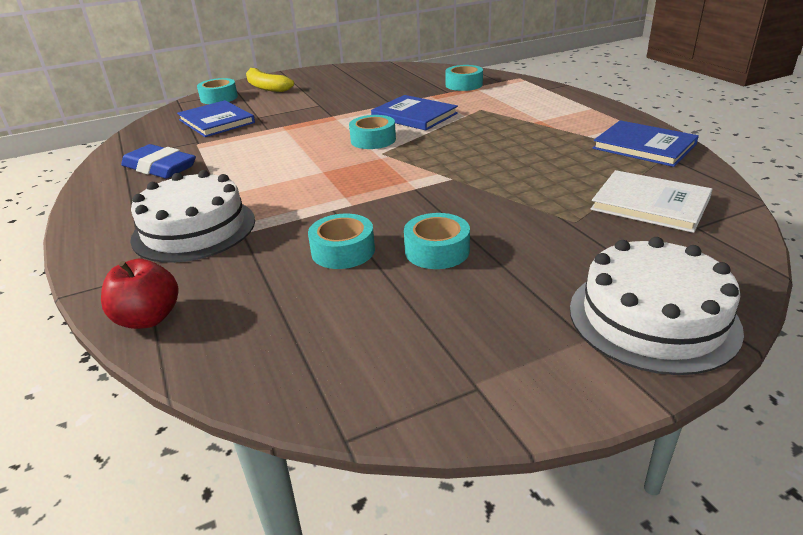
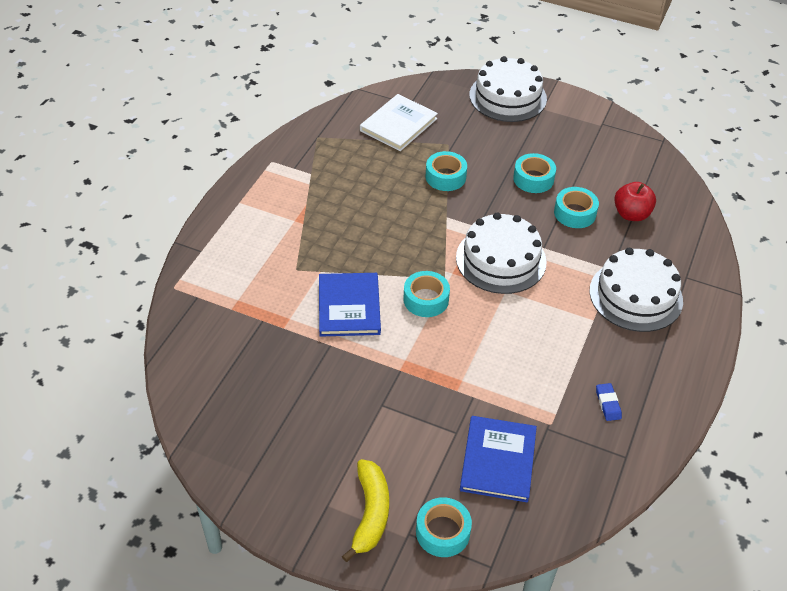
camera: 135 degrees left, 15 degrees up
(148, 318) = (700, 243): red apple -> red apple (631, 214)
(160, 167) = (608, 404): blue eraser -> blue eraser, size x0.48
(357, 183) = (501, 259): none -> white cake
(464, 85) = (229, 320): turquoise tape -> turquoise tape (445, 177)
(644, 146) = (307, 150): blue book -> none
(650, 204) = (398, 125): white book -> white book turned 45 degrees clockwise

